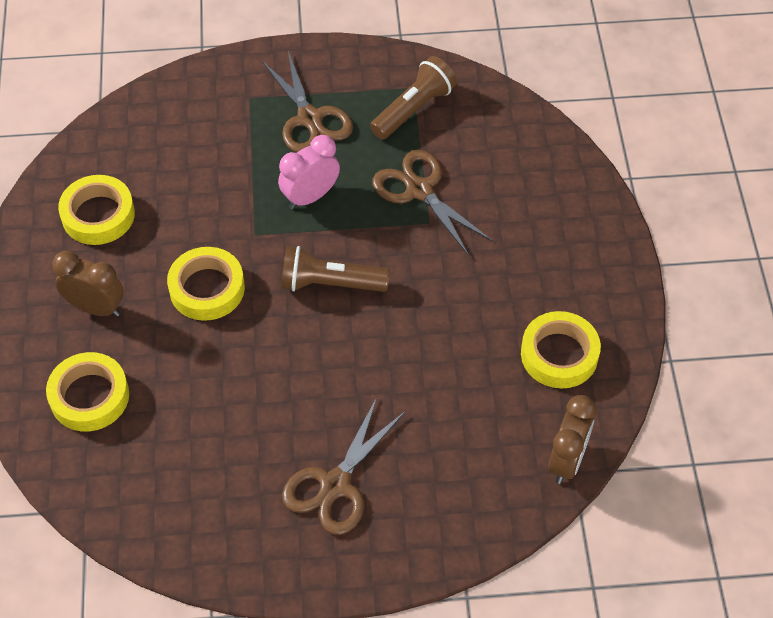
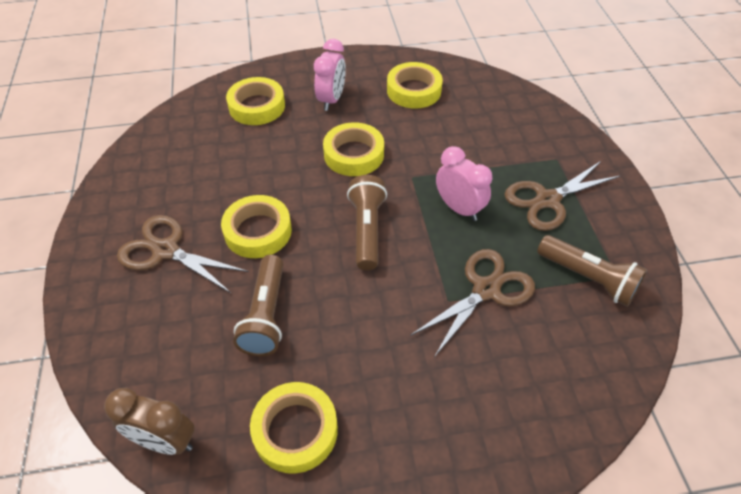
camera: 85 degrees right, 5 degrees down
(96, 308) = (331, 100): brown clock -> pink clock
(318, 390) = (258, 231): none -> yellow tape
(434, 380) = (266, 315): none -> brown flashlight

